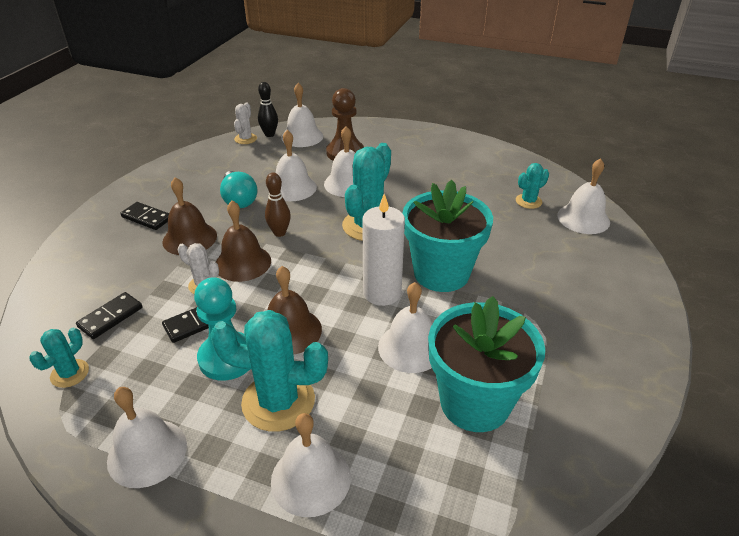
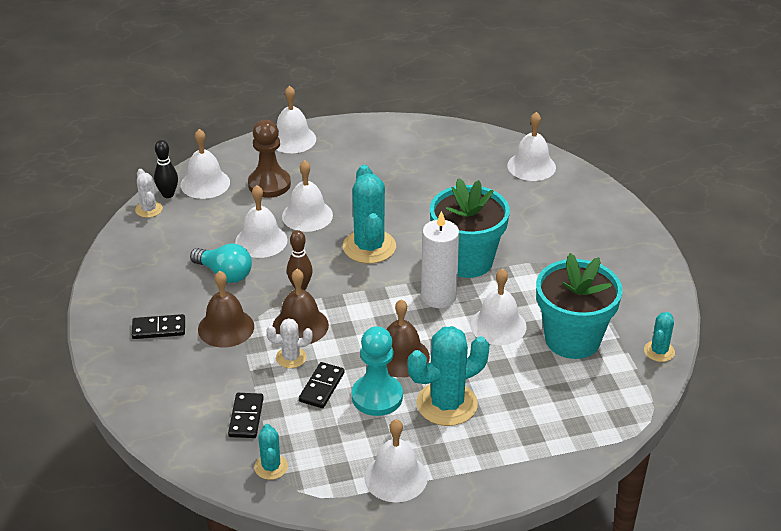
camera: 35 degrees left, 0 degrees up
(311, 478) = (516, 433): white bell -> white bell (292, 139)
(528, 201) = (477, 168): turquoise cactus -> turquoise cactus (659, 351)

